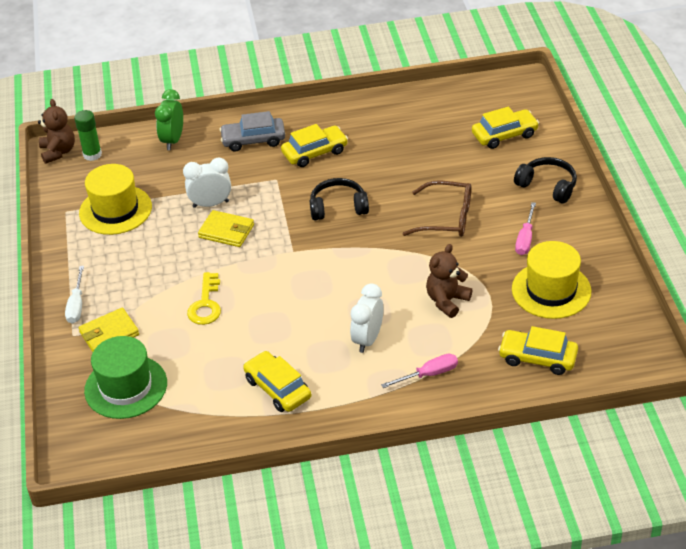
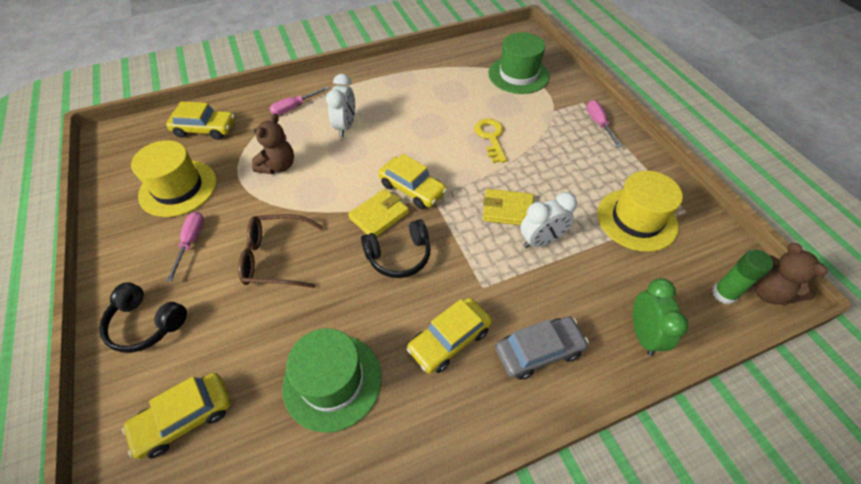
camera: 165 degrees right, 10 degrees up
(76, 305) = (598, 124): white screwdriver -> pink screwdriver
(109, 333) = (555, 106): yellow wallet -> yellow wallet (379, 215)
(277, 388) = (407, 86): yellow car -> yellow car (412, 189)
(404, 141) = (332, 381): none -> green hat

